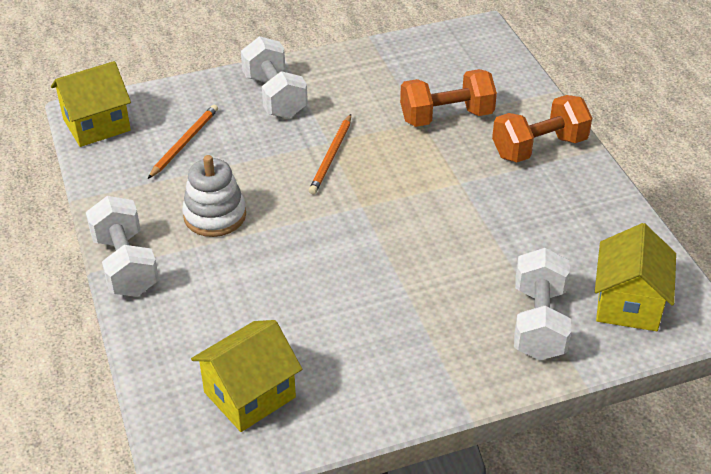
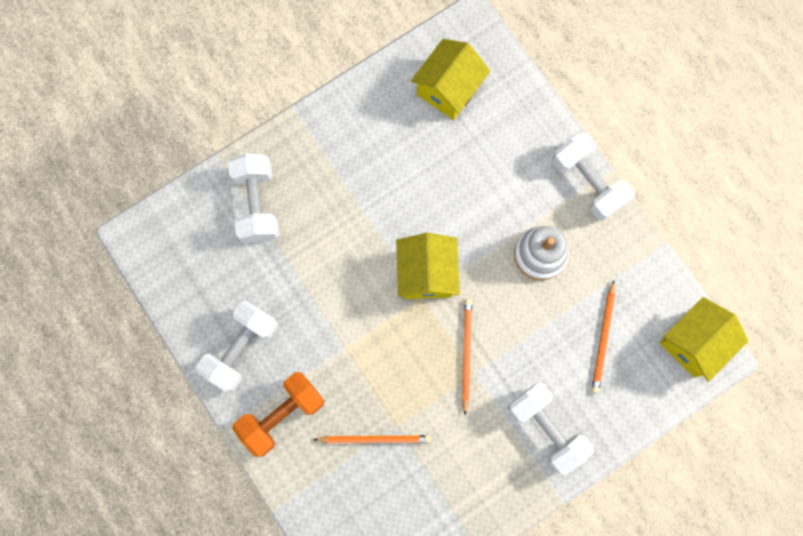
camera: 165 degrees right, 35 degrees up
(446, 117) = (375, 439): orange dumbbell -> orange pencil
(576, 201) = (241, 348): none -> white dumbbell
(628, 303) = (191, 240): yellow house -> yellow house (426, 273)

